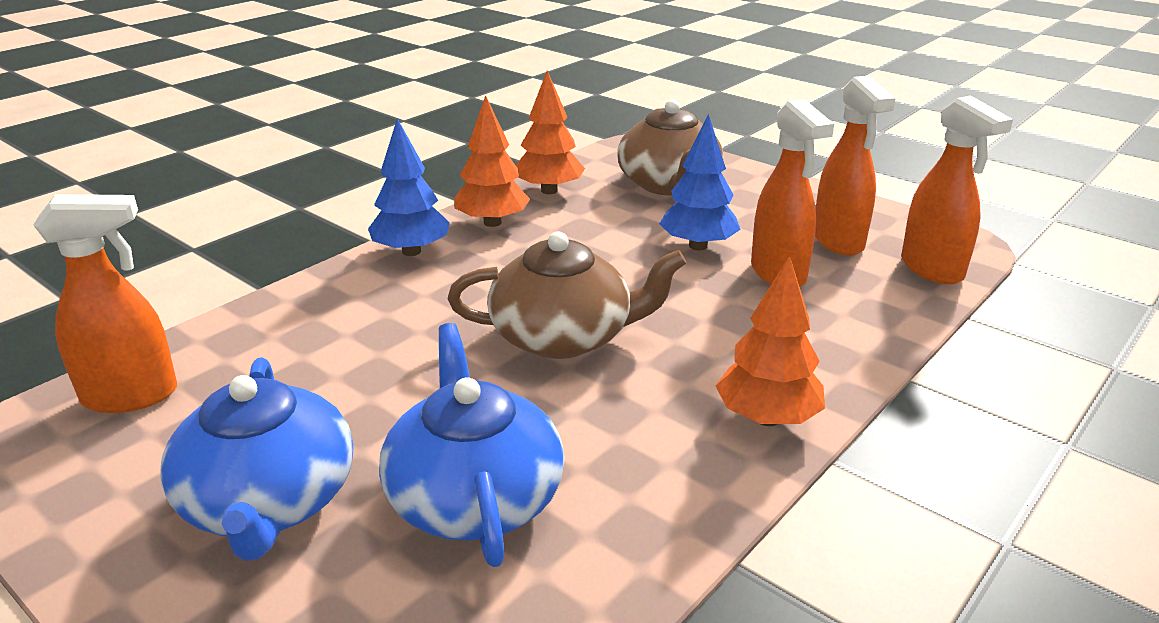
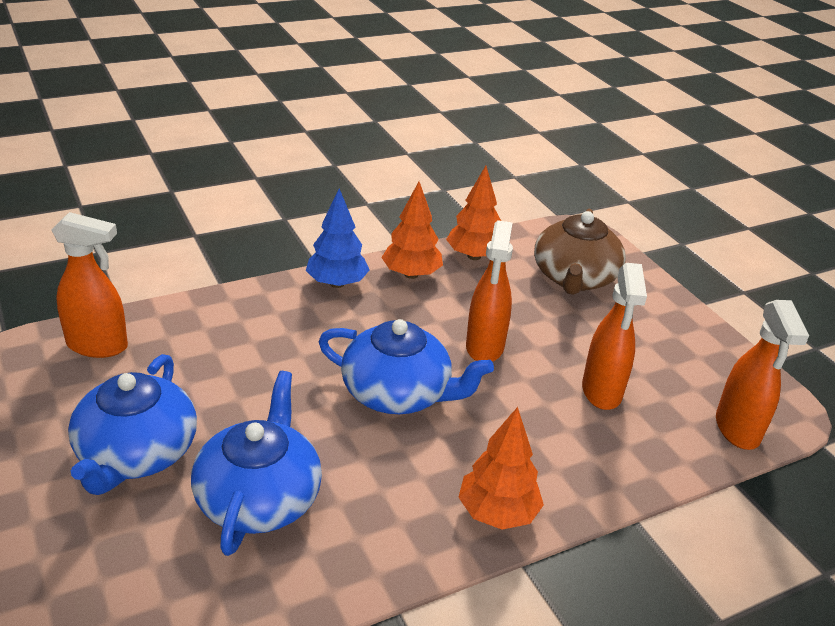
camera: 20 degrees right, 5 degrees up
(563, 336) = (397, 393): brown teapot -> blue teapot
(698, 246) = (555, 345): blue tree -> none
(838, 241) = (676, 377): orange spray bottle -> orange spray bottle (484, 347)

